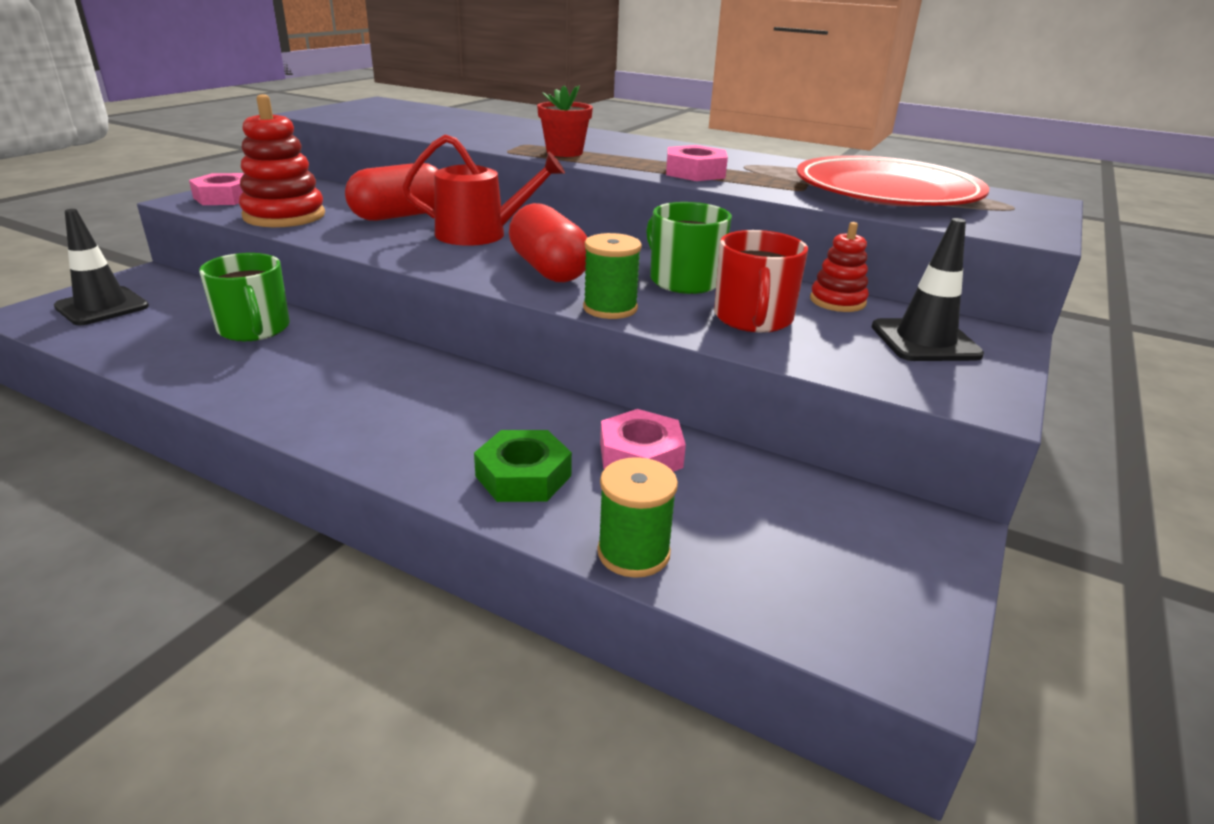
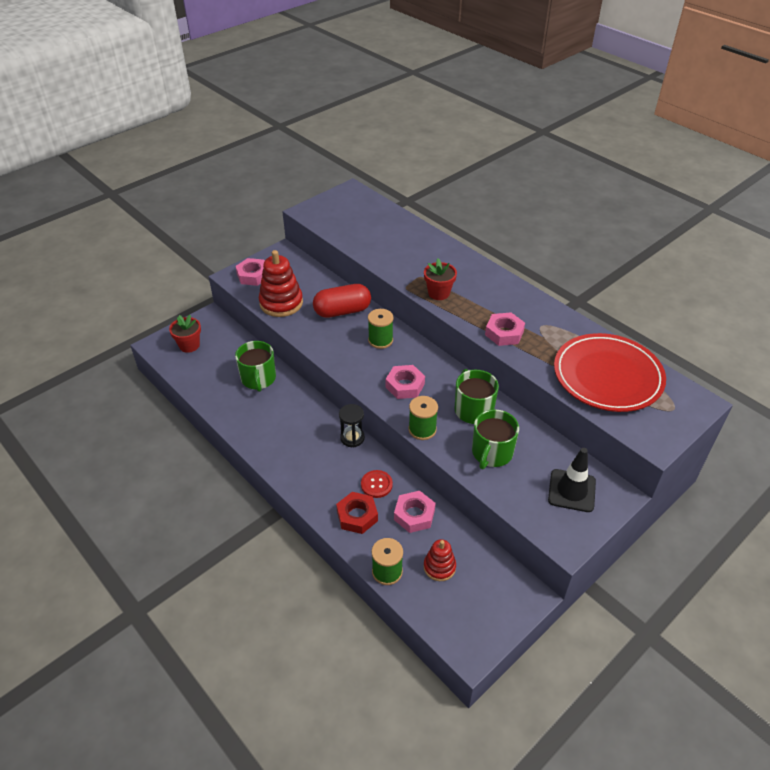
camera: 20 degrees right, 15 degrees up
(102, 307) = (189, 345): black traffic cone -> red flower pot
(467, 375) = (352, 438): none -> black hourglass
(480, 234) = (380, 340): red watering can -> green spool
(523, 476) = (357, 516): green nut -> red nut
(542, 426) = (376, 484): none -> red button
(549, 269) = (405, 385): red capsule -> pink nut
(753, 318) = (491, 453): red mug -> green mug
(837, 301) = (548, 445): red stacking toy -> red stacking toy (439, 567)

